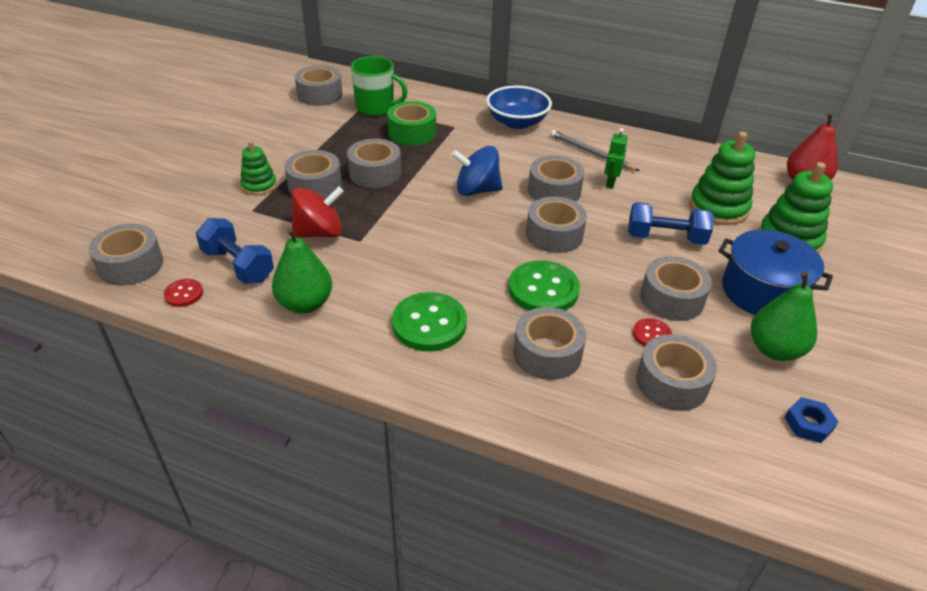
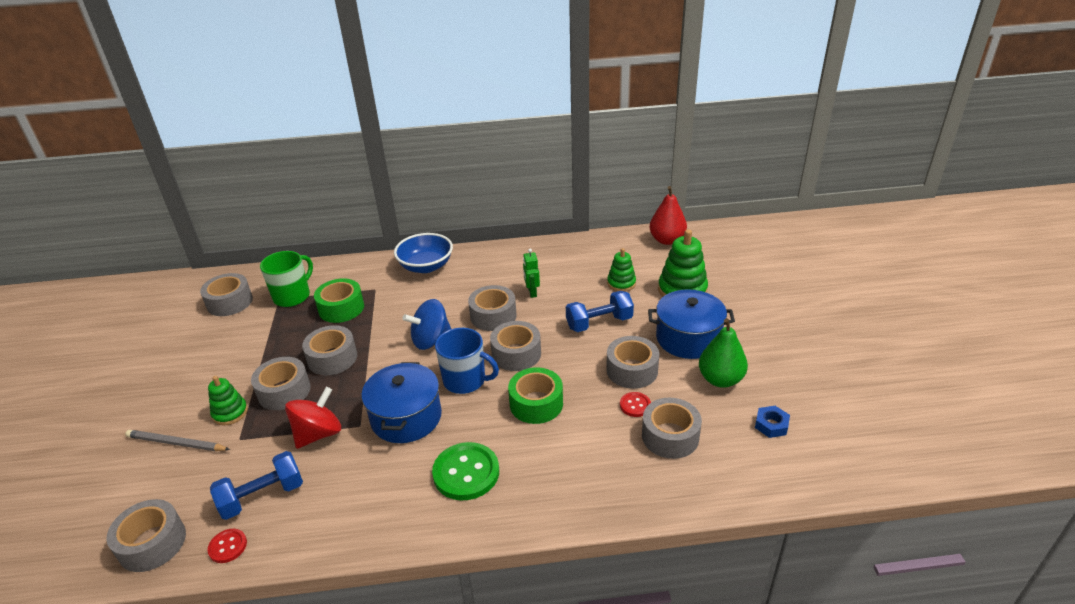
camera: 25 degrees left, 5 degrees down
(238, 265) = (262, 497): blue dumbbell -> blue dumbbell turned 45 degrees counterclockwise
(305, 304) = (349, 503): green pear -> none
(376, 108) = (292, 296): green mug -> green mug turned 45 degrees counterclockwise
(406, 250) = (406, 417): none -> blue pot
(485, 240) = (465, 380): none -> blue mug
(543, 289) = (536, 403): green button -> green tape
(547, 353) = (571, 455): grey tape -> none
(591, 153) = (502, 272): grey pencil -> grey pencil (176, 443)
(718, 208) = (621, 283): green stacking toy -> green stacking toy, size x0.60

